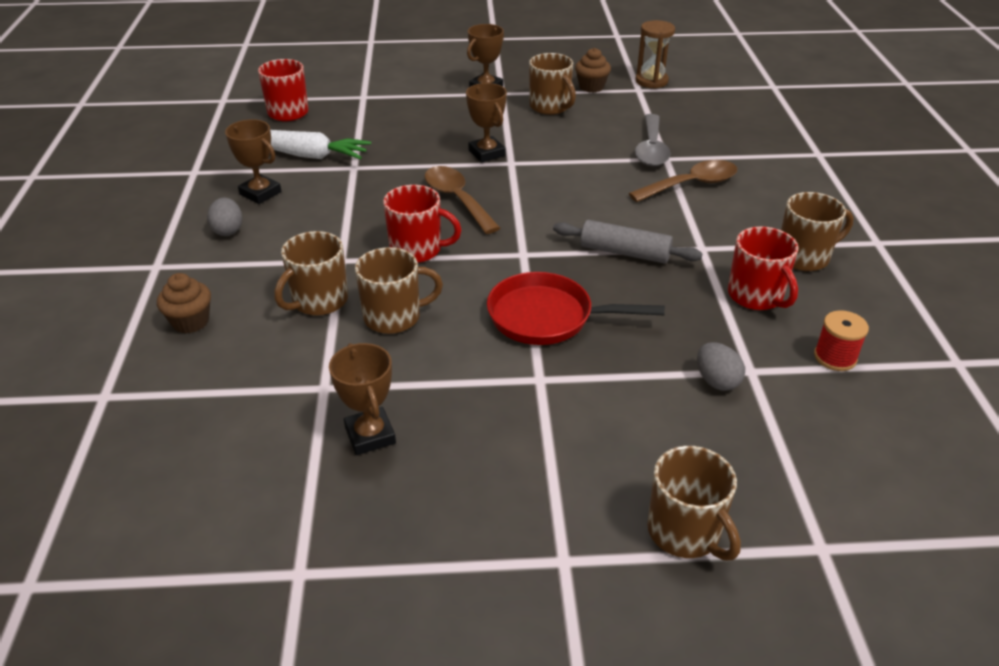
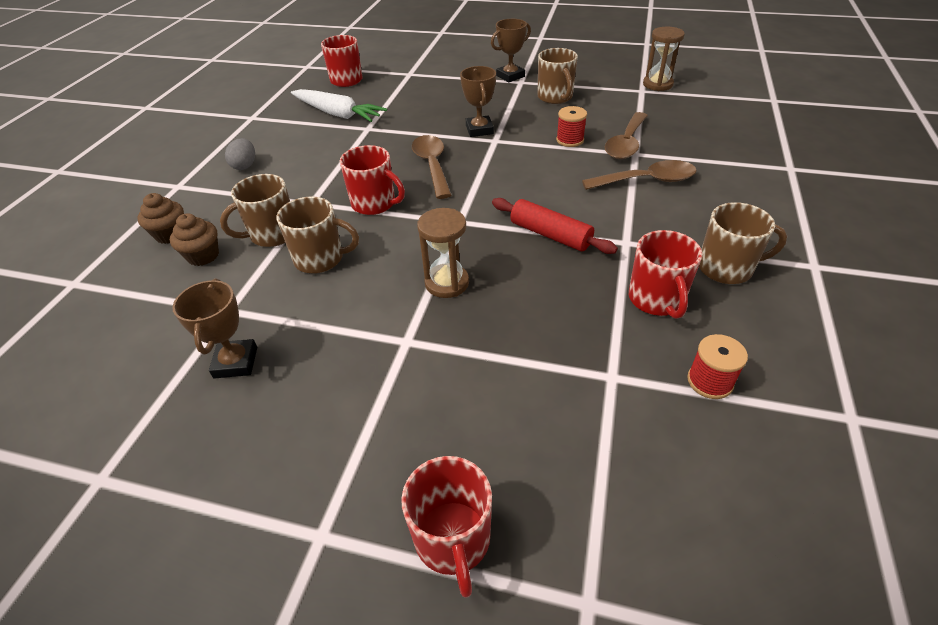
camera: 20 degrees right, 5 degrees up
(260, 193) = (286, 140): brown trophy -> none
(547, 317) = (447, 283): red pan -> brown hourglass
(591, 87) = (600, 84): brown cupcake -> brown cupcake (203, 256)
(591, 152) = (570, 140): none -> red spool
(624, 252) = (550, 235): grey rolling pin -> red rolling pin
(651, 149) = (626, 144): grey spoon -> brown spoon
(685, 532) = (453, 540): brown mug -> red mug
(716, 381) = (571, 380): grey egg -> none

